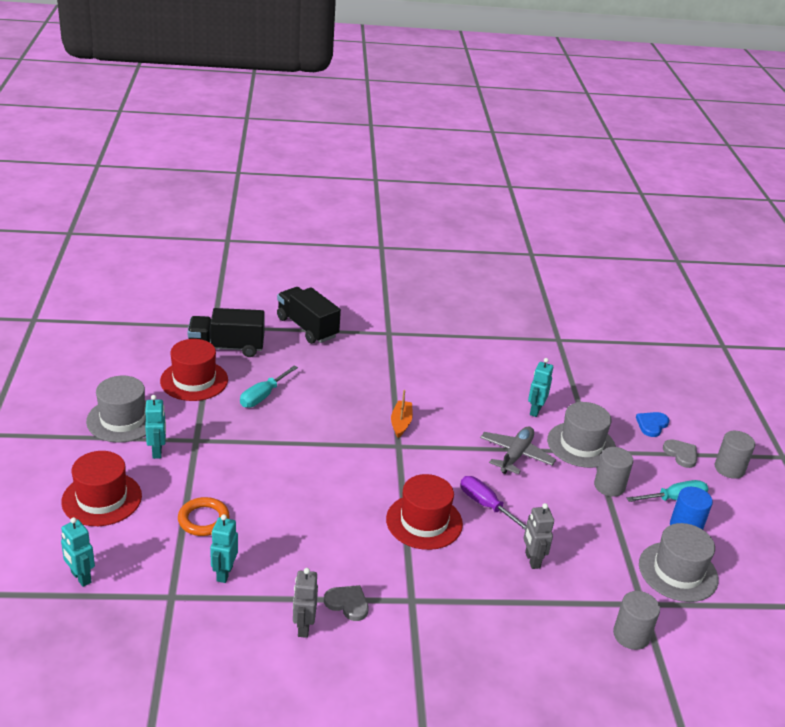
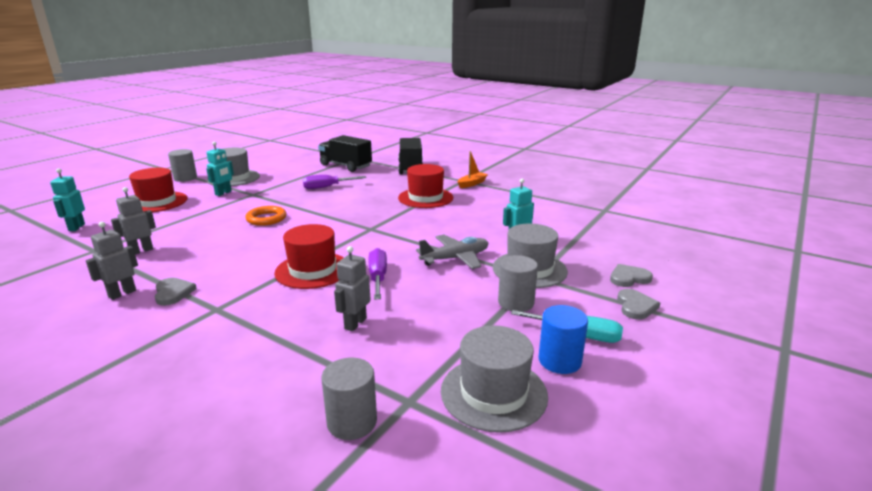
camera: 40 degrees right, 10 degrees down
(194, 380) = (301, 173): red hat -> red hat (425, 198)
(203, 520) = (184, 225): orange ring -> orange ring (266, 219)
(224, 573) = (141, 251): turquoise robot -> grey robot
(263, 396) = (327, 187): turquoise screwdriver -> purple screwdriver
(401, 423) = (393, 219): orange boat -> orange boat (472, 184)
(652, 425) = (629, 278): blue heart -> grey heart
(729, 468) = (687, 335): grey cylinder -> grey cylinder (185, 178)

